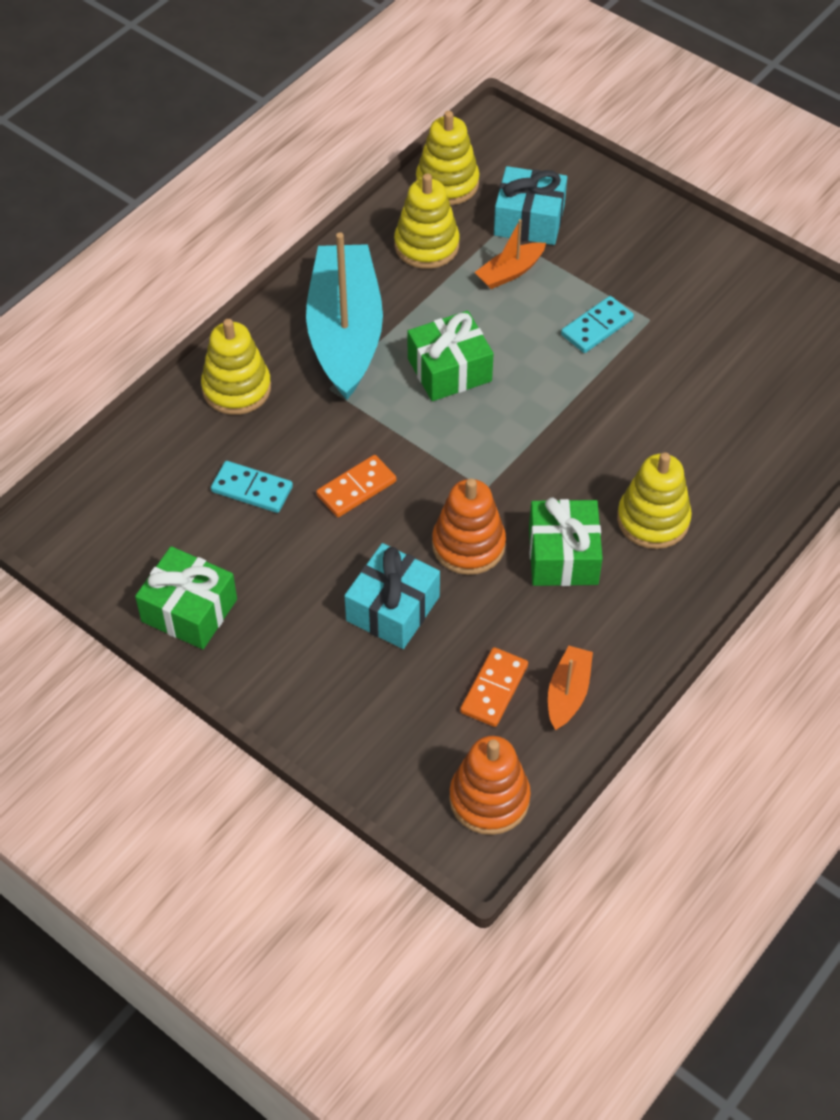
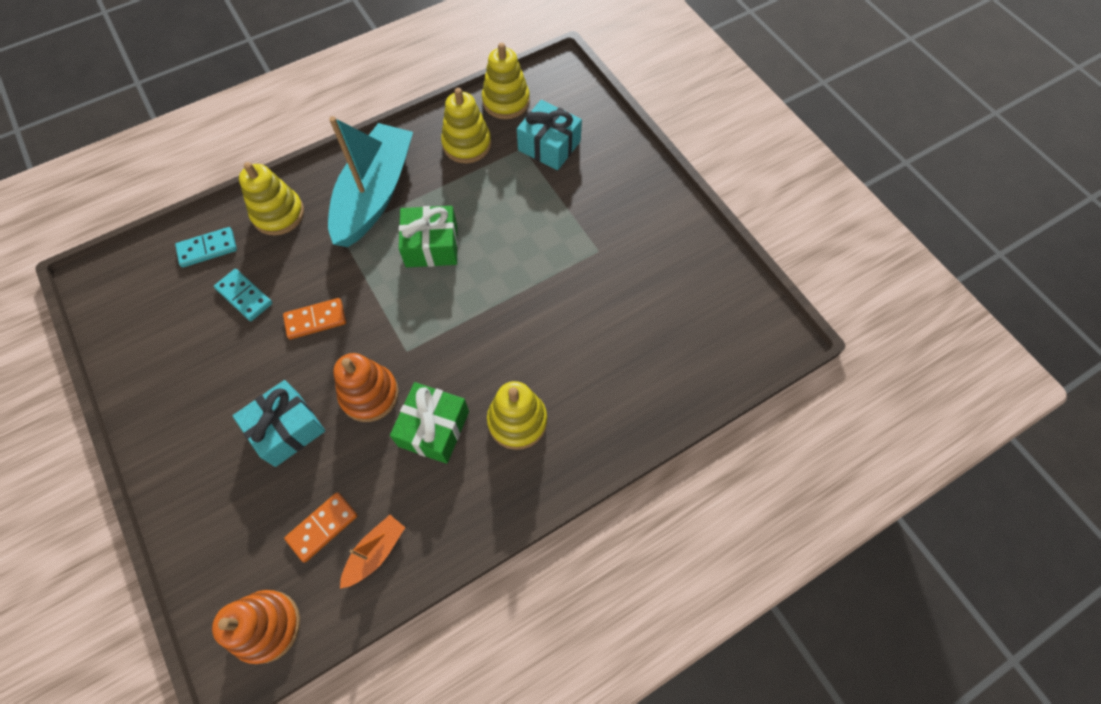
camera: 20 degrees right, 10 degrees up
(189, 610) = (147, 379): green gift -> none
(510, 272) = (514, 182): orange boat -> none
(597, 327) = (555, 245): turquoise domino -> turquoise domino (207, 249)

